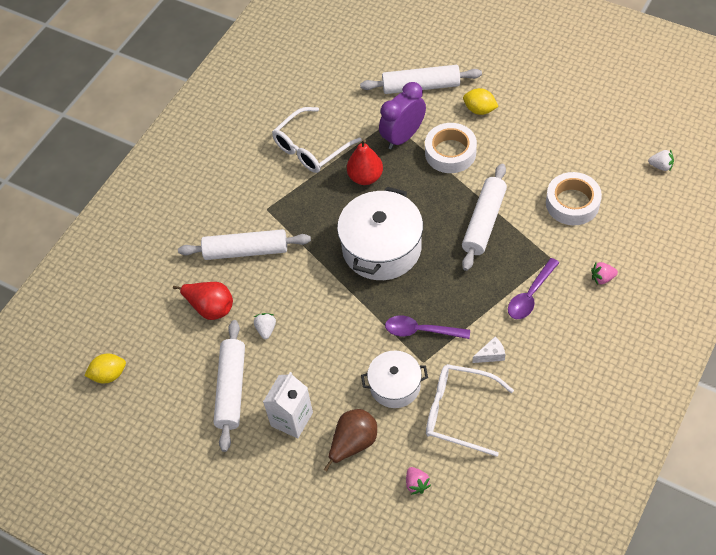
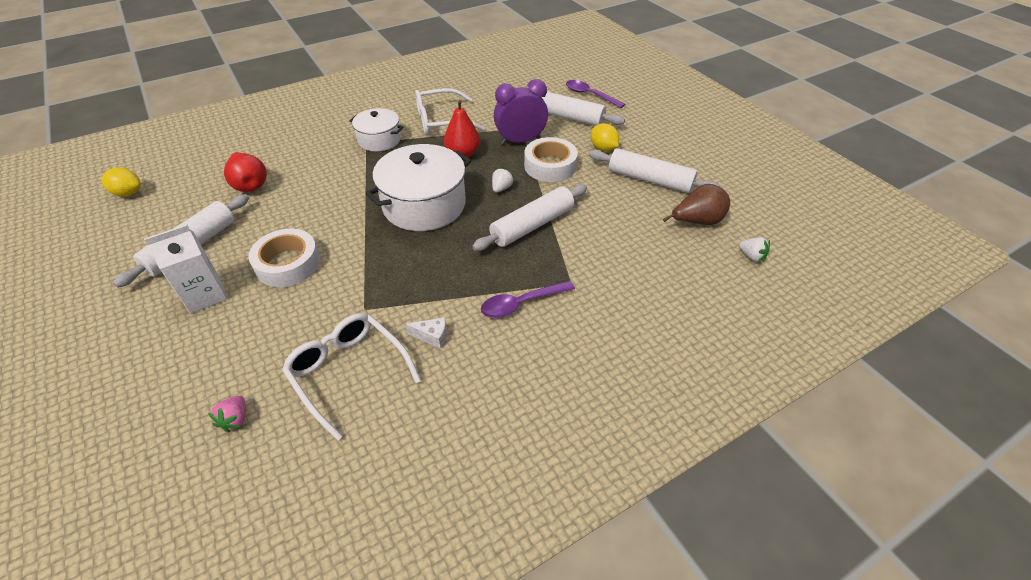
camera: 25 degrees right, 10 degrees down
(246, 251) = (320, 161): white rolling pin -> white rolling pin (650, 179)
(266, 329) = (270, 218): white strawberry -> white strawberry (501, 188)
(353, 443) = (227, 345): brown pear -> brown pear (697, 221)
(395, 386) = (318, 315): white pot -> white pot (379, 140)
(421, 331) = (390, 282): purple spoon -> purple spoon (590, 95)
(572, 203) = (631, 247): white tape -> white tape (288, 264)
(602, 278) = (610, 325): pink strawberry -> none

